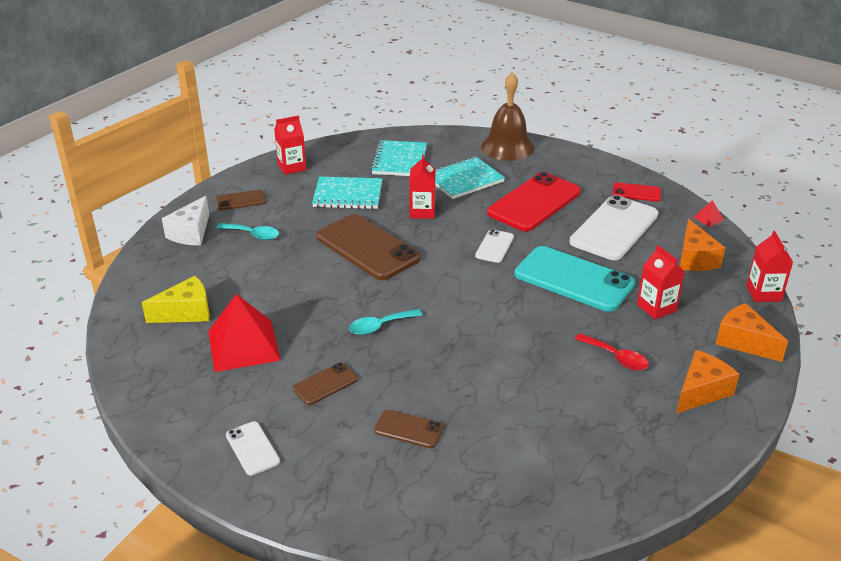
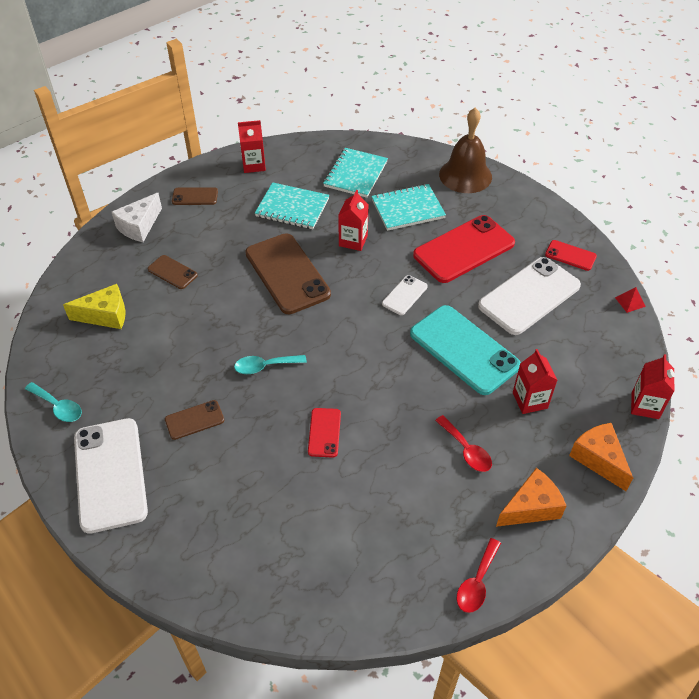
camera: 15 degrees right, 15 degrees up
(243, 345) = (140, 362): red pyramid -> none
(252, 448) = (110, 474): white phone -> white phone, size x2.07
(253, 235) = (191, 239): turquoise spoon -> turquoise spoon (58, 407)
(408, 429) = (247, 485): brown phone -> brown phone (172, 272)
(468, 369) = (324, 432): none -> red phone
(681, 463) = (477, 582): none -> red spoon
(695, 258) = (594, 349): orange cheese -> none

